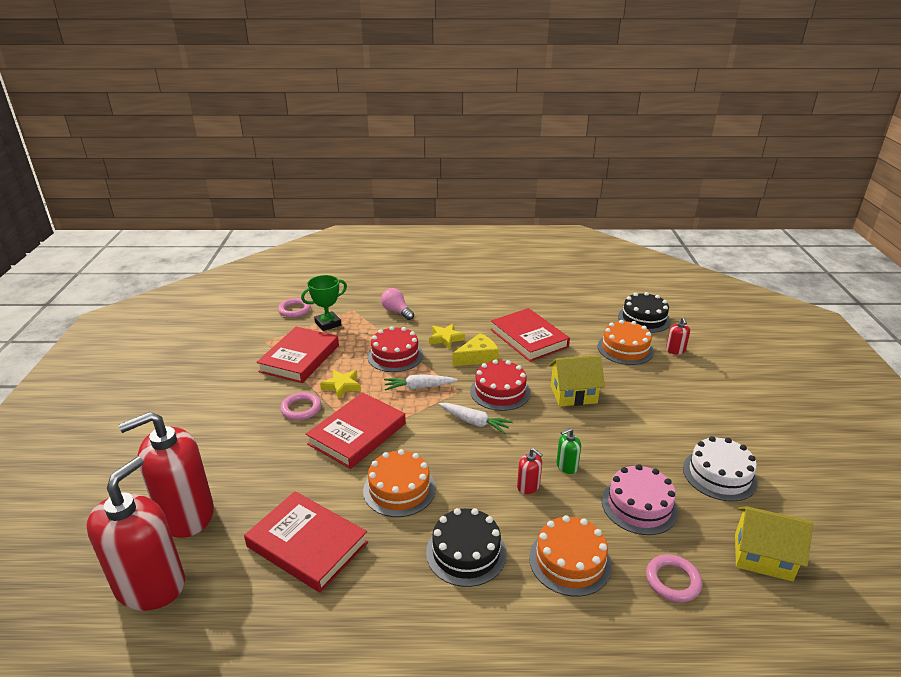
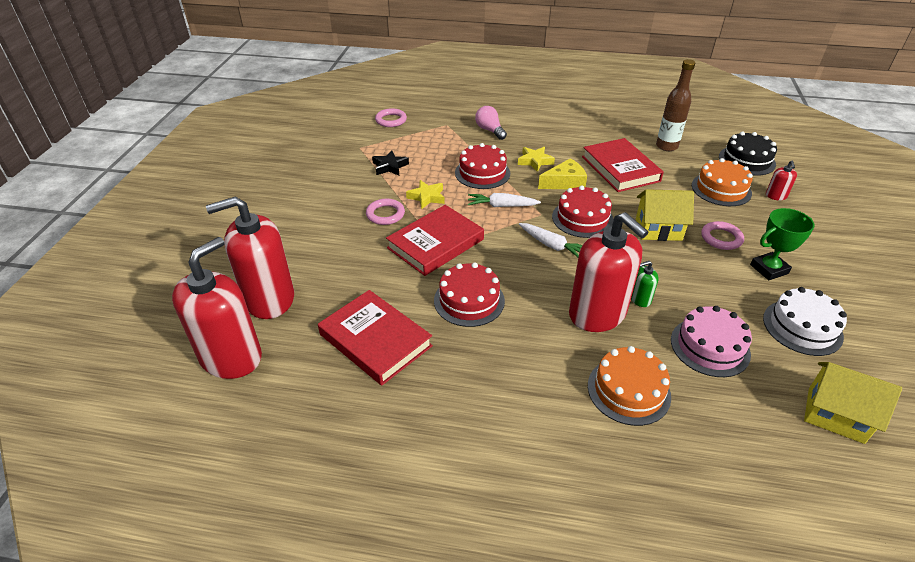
camera: 10 degrees right, 10 degrees up
(299, 358) = (390, 166): red book -> black star
(328, 324) = (421, 136): green trophy -> green trophy (769, 269)
(399, 489) = (469, 300): orange cake -> red cake
(466, 552) = (525, 368): black cake -> none
(528, 486) = (597, 313): red soap dispenser -> red soap dispenser, size x2.44
(569, 312) = (666, 146): none -> brown bottle
(672, 581) = (733, 424): pink ring -> pink ring (721, 238)

